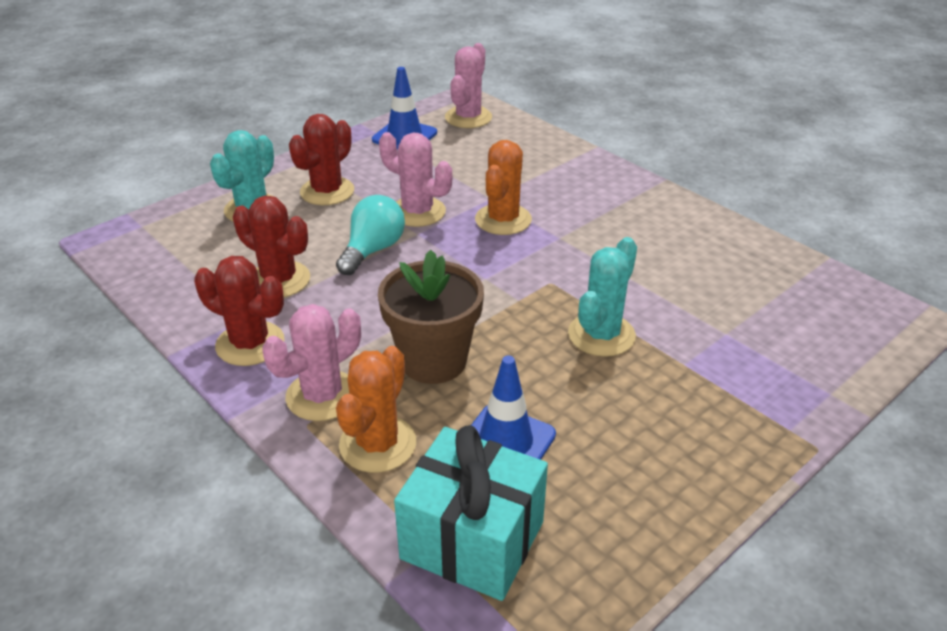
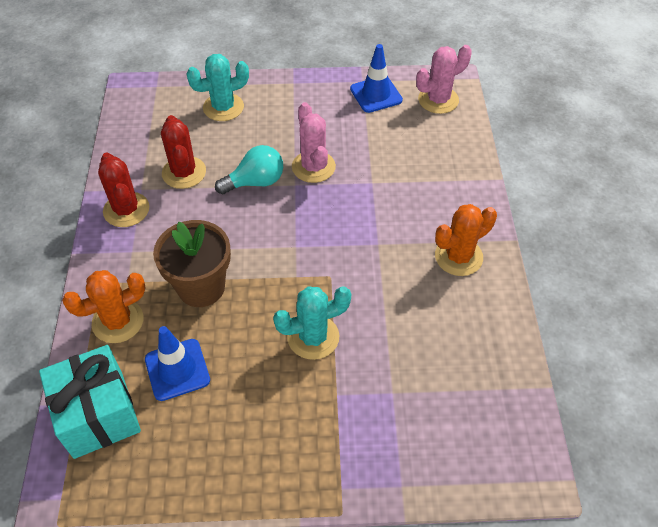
camera: 40 degrees right, 15 degrees up
(322, 396) = (124, 270): pink cactus -> none
(327, 191) = (278, 117): red cactus -> none
(503, 220) = (358, 206): orange cactus -> orange cactus (458, 257)

